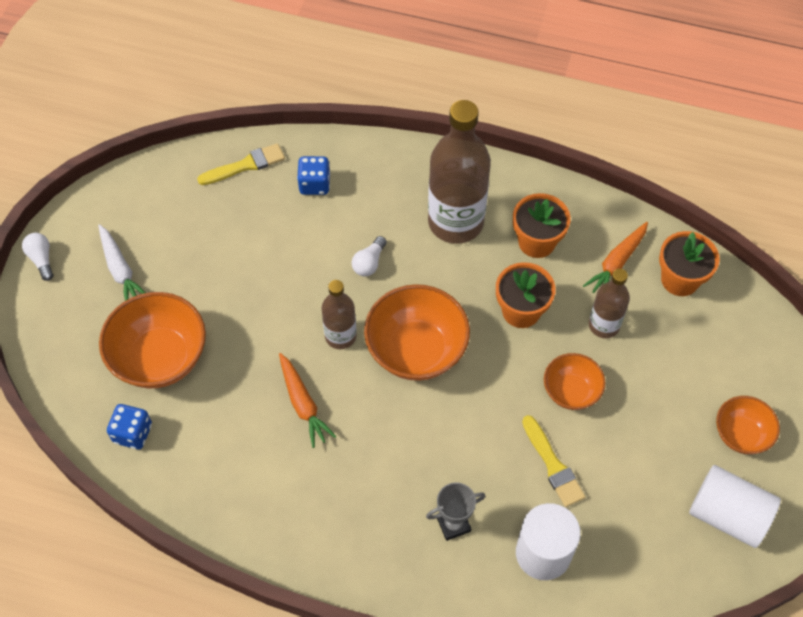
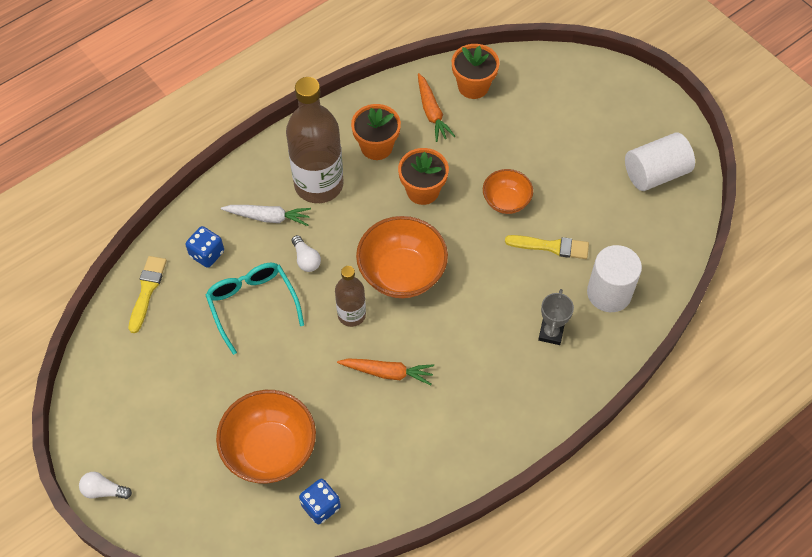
camera: 55 degrees left, 0 degrees up
(120, 270) = (166, 435): white carrot -> white carrot (268, 217)
(291, 251) = (252, 304): none -> turquoise glasses
(604, 325) = (472, 150): brown bottle -> none
(741, 434) = (607, 129): orange bowl -> none

